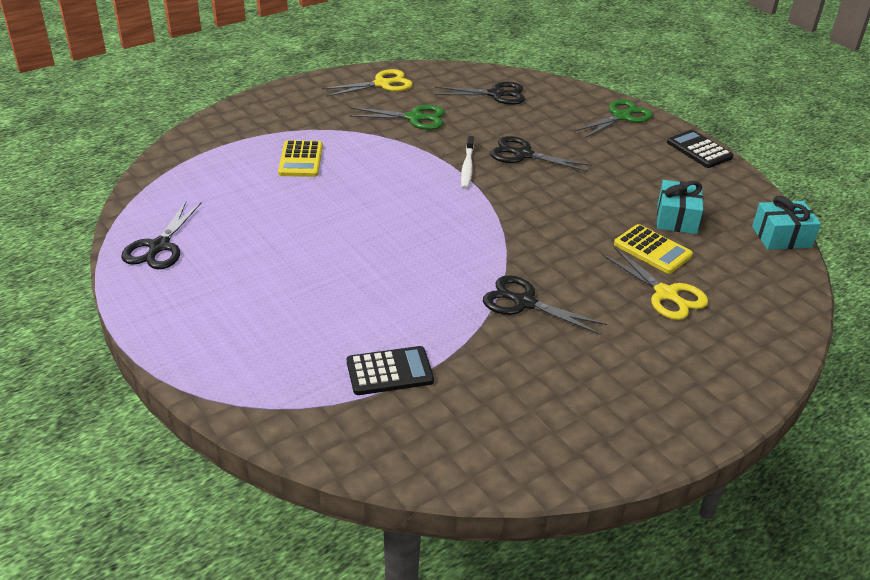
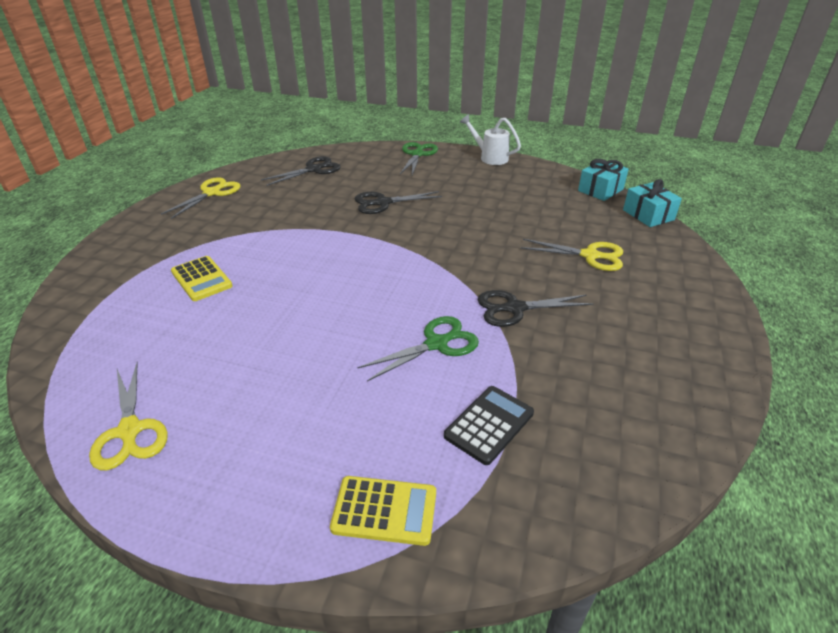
camera: 35 degrees left, 0 degrees up
(159, 246) = (130, 430): black scissors -> yellow scissors
(414, 118) = (268, 208): green scissors -> green scissors (436, 344)
(467, 167) = (353, 228): white toothbrush -> none
(652, 250) = (544, 230): yellow calculator -> yellow calculator (384, 511)
(676, 218) = (532, 204): turquoise gift -> turquoise gift (648, 215)
(699, 150) = (489, 157): black calculator -> white watering can

